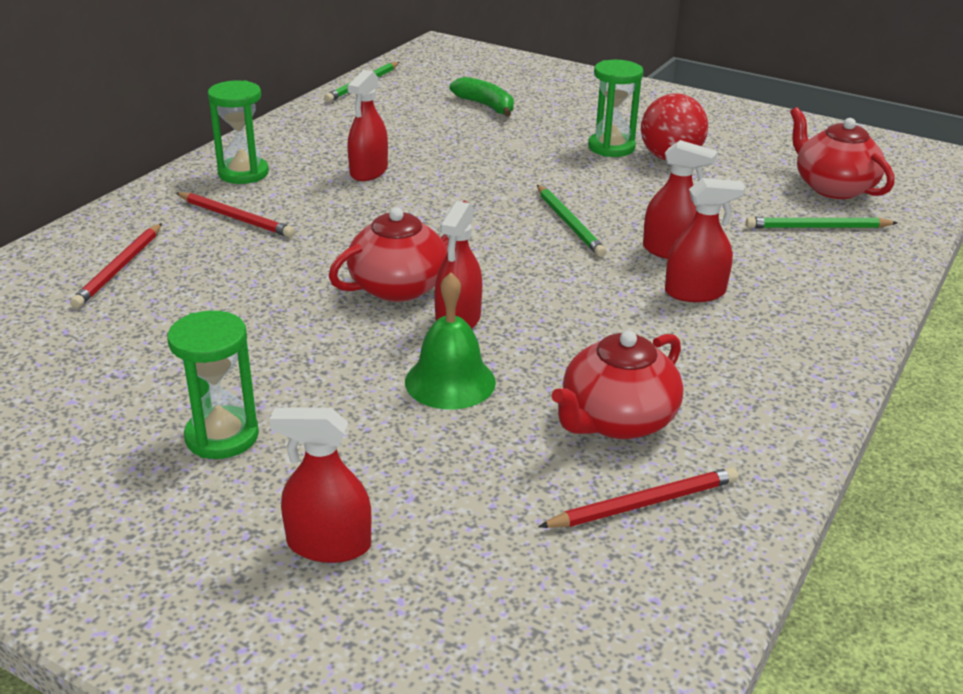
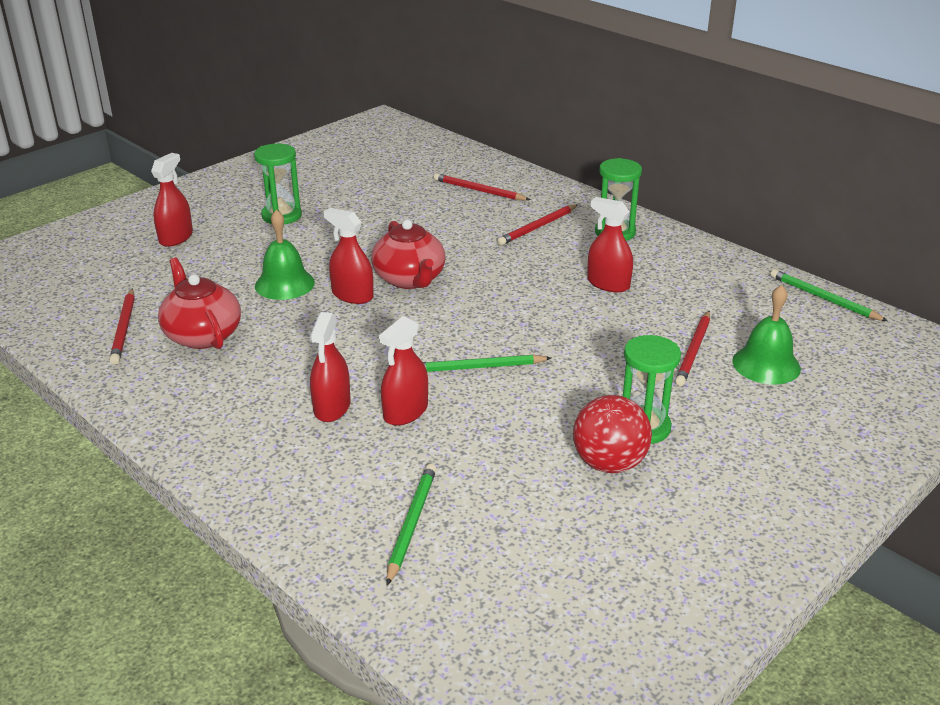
camera: 105 degrees right, 0 degrees up
(480, 131) = (694, 351): none -> red pencil
(486, 106) = (766, 364): green banana -> green bell
(833, 187) = (502, 574): red teapot -> none

